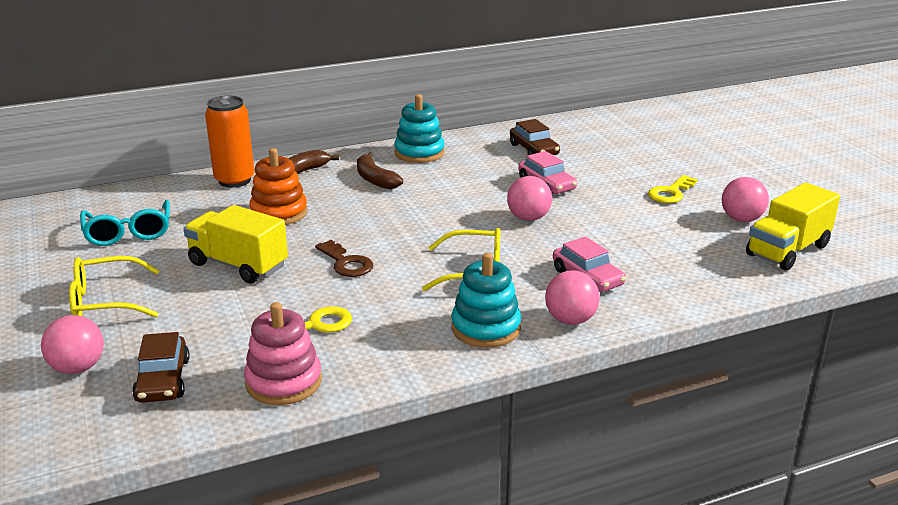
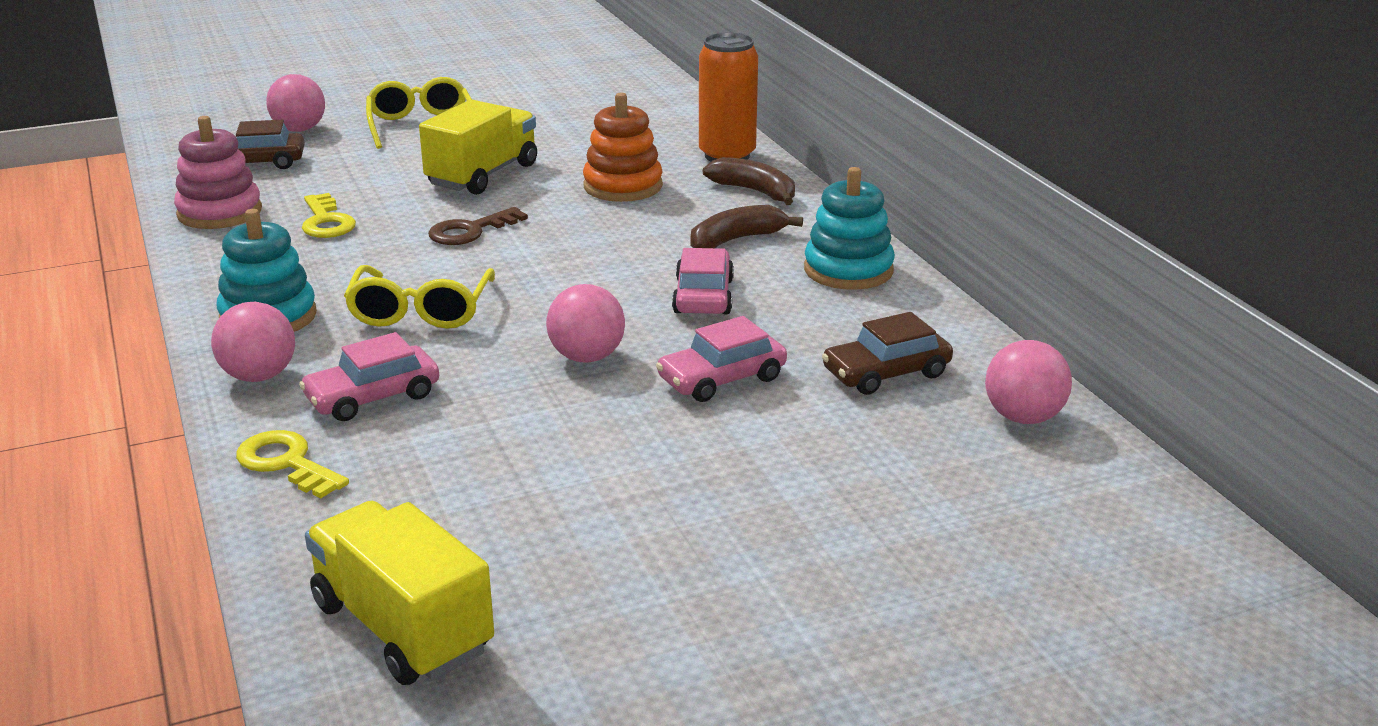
camera: 90 degrees right, 0 degrees up
(128, 232) = (578, 119): turquoise glasses -> none
(451, 188) = (703, 296): none -> pink car
(670, 193) = (686, 513): yellow key -> yellow key (286, 463)
(741, 219) = (553, 589): pink ball -> pink ball (1023, 417)

